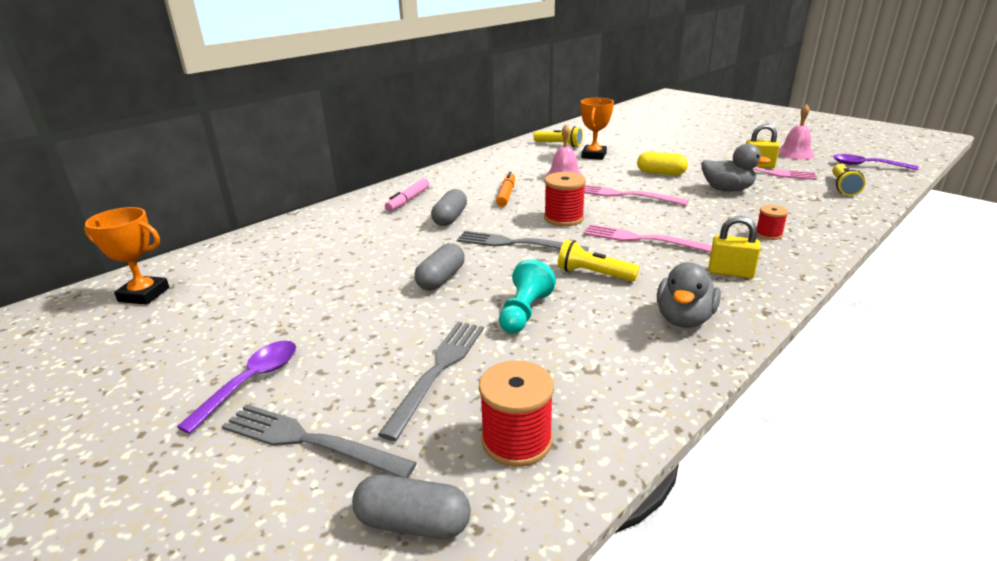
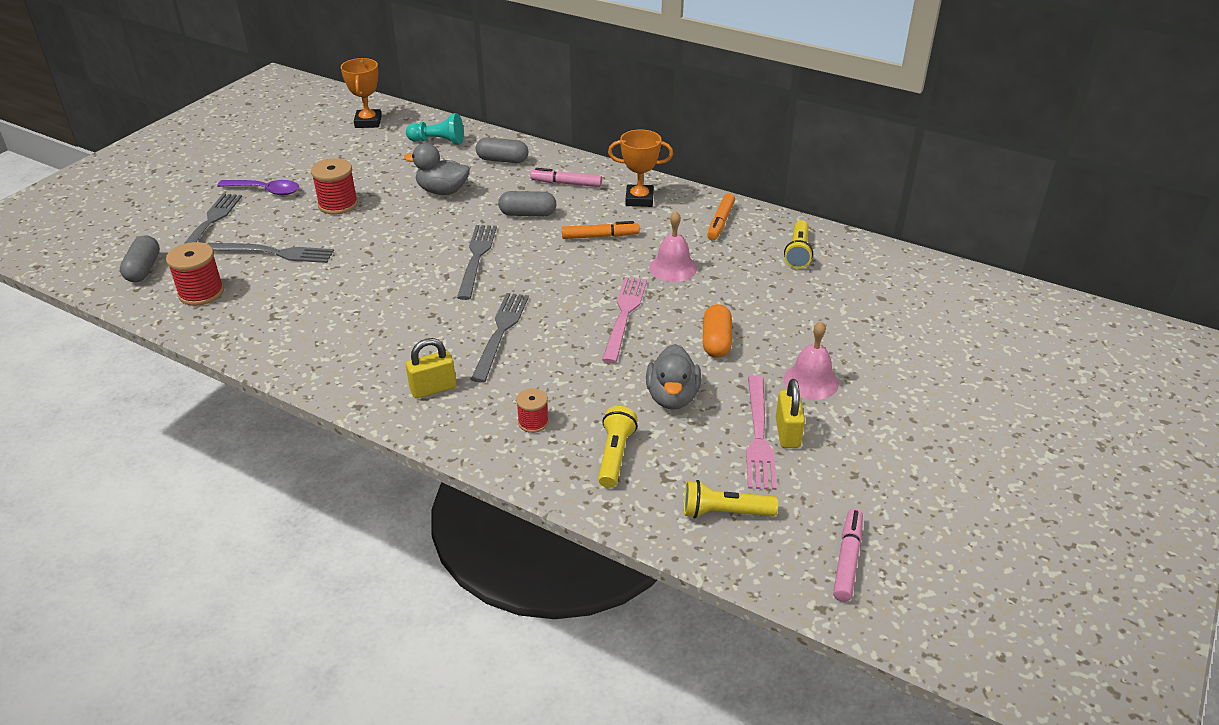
camera: 75 degrees right, 10 degrees up
(441, 279) = (403, 231): grey capsule -> grey capsule (502, 160)
(508, 159) = (720, 222): none -> orange marker
(524, 312) = (351, 277): turquoise pawn -> turquoise pawn (438, 141)
(563, 218) = (544, 279): red spool -> red spool (338, 204)
(594, 155) = (764, 284): orange trophy -> orange trophy (639, 199)
(594, 274) = (420, 306): yellow flashlight -> yellow flashlight (615, 455)
(644, 239) = (500, 333): pink fork -> grey fork
(661, 173) = (716, 341): yellow capsule -> orange capsule
(684, 319) = (343, 358): grey duck -> grey duck (442, 191)
(730, 272) = (433, 388): yellow padlock -> yellow padlock turned 60 degrees clockwise
(795, 153) = (875, 481): pink bell -> pink bell (811, 381)
(866, 165) = (847, 560): purple spoon -> pink marker

